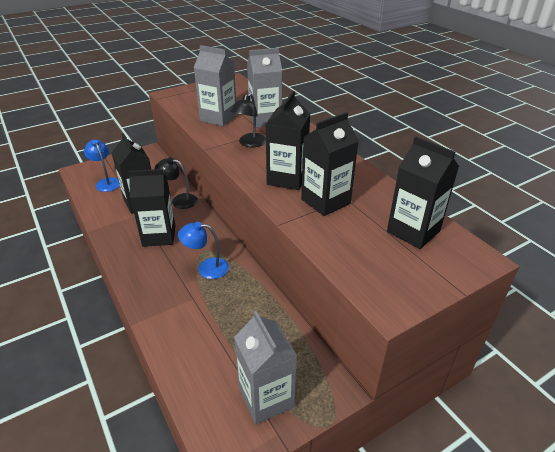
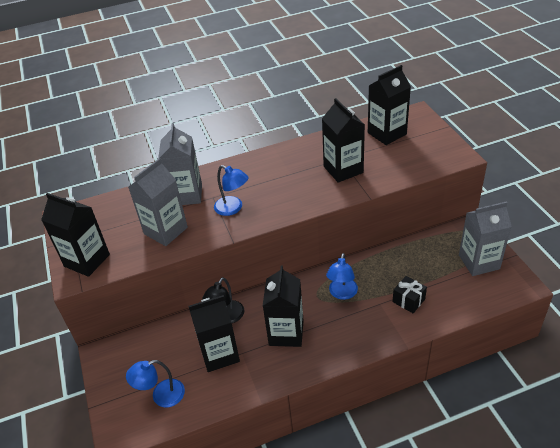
camera: 75 degrees left, 5 degrees up
(197, 323) = (408, 300): none -> black gift
(249, 143) = (233, 208): black lamp -> blue lamp
(287, 178) = (304, 188): black carton -> black carton (87, 260)

